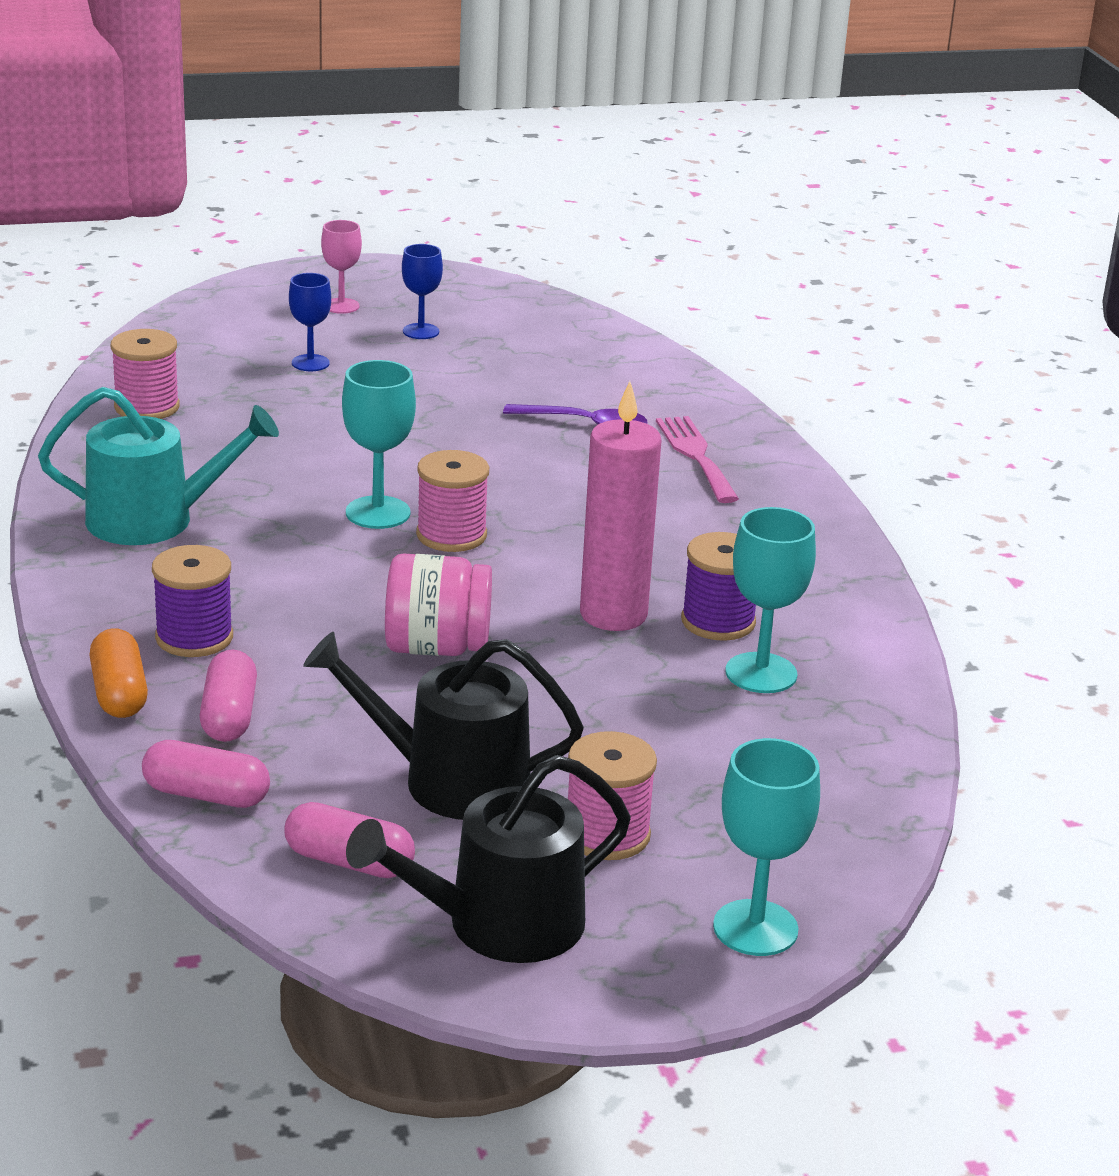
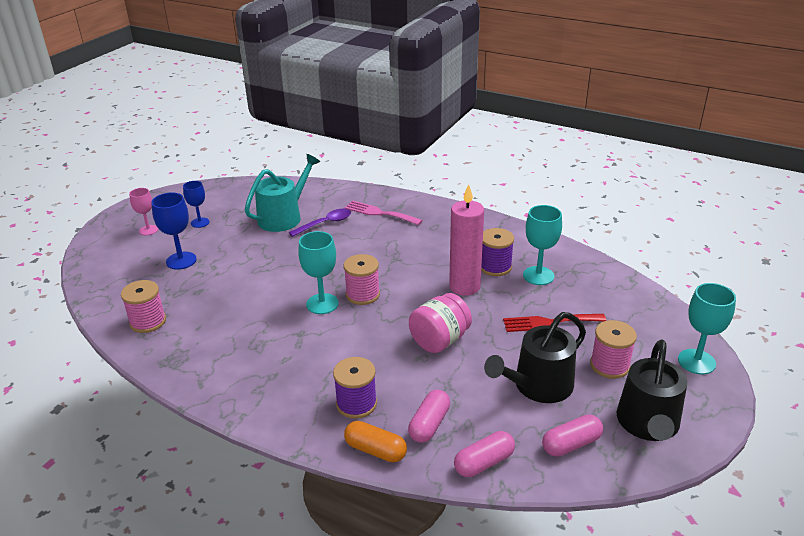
camera: 45 degrees left, 5 degrees up
(153, 520) = (245, 367): turquoise watering can -> turquoise watering can (283, 217)
(229, 715) = (429, 424): pink capsule -> pink capsule turned 75 degrees clockwise
(310, 363) = (181, 260): blue goblet -> blue goblet, size x1.51
(638, 732) = (549, 322): none -> red fork

